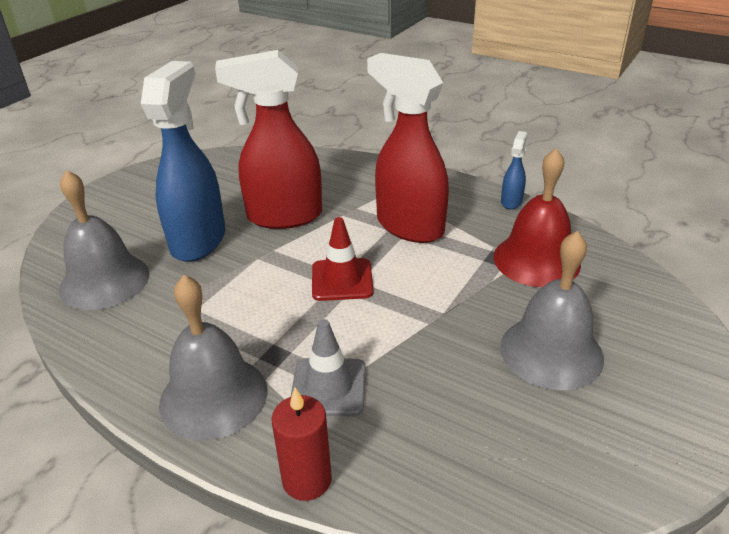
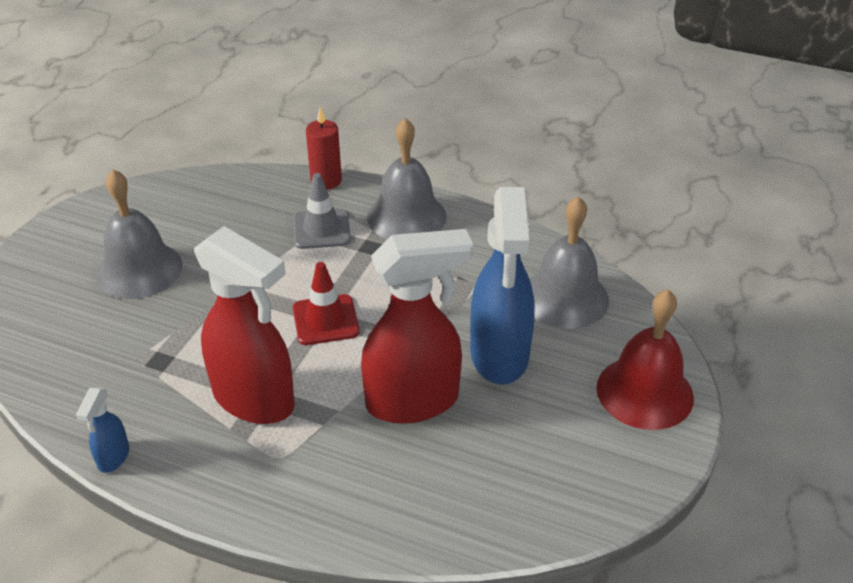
camera: 170 degrees right, 5 degrees up
(536, 260) = (116, 363): red bell -> red bell (644, 392)

